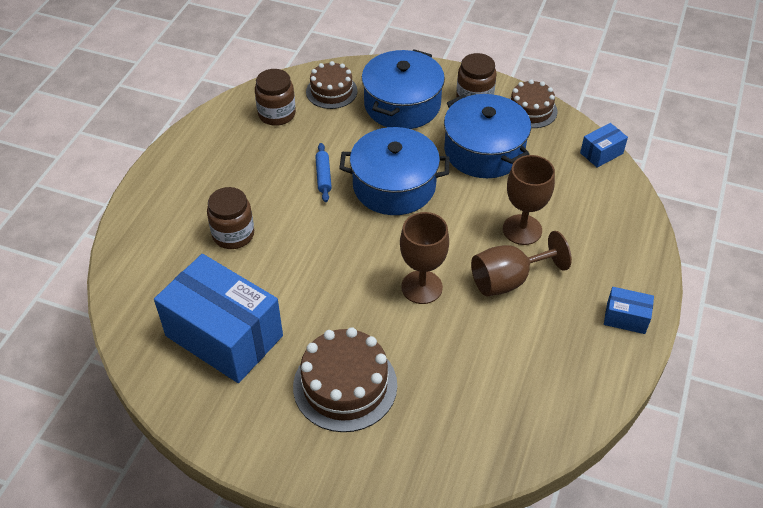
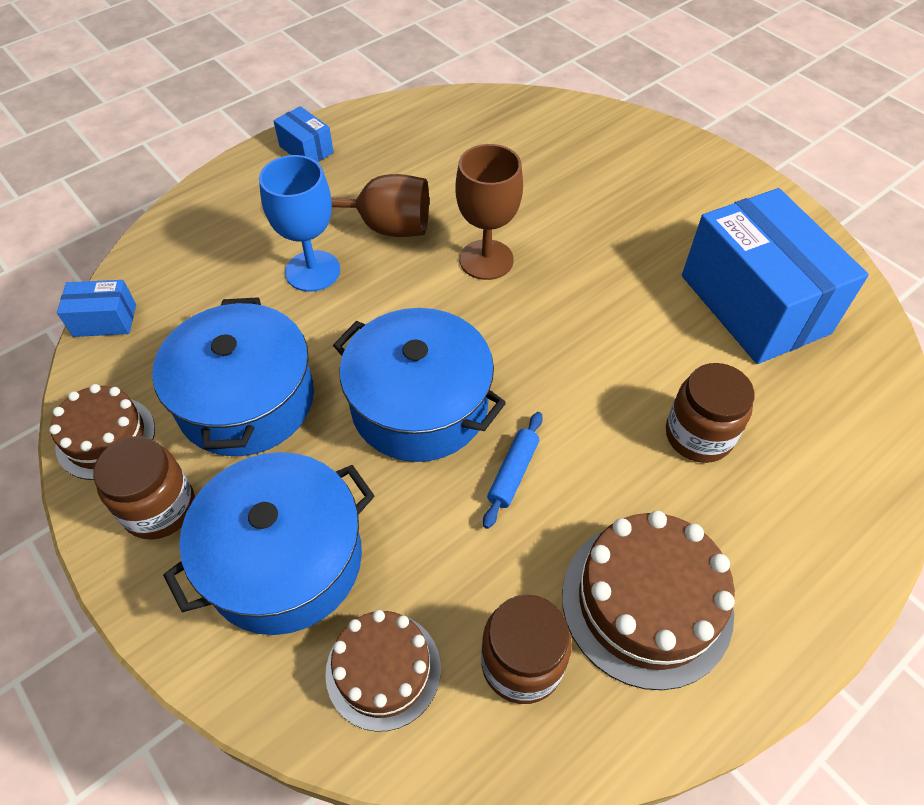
camera: 150 degrees left, 5 degrees up
(345, 385) = (634, 205): brown cake -> brown cake (646, 602)
(522, 230) = (312, 271): brown goblet -> blue goblet

